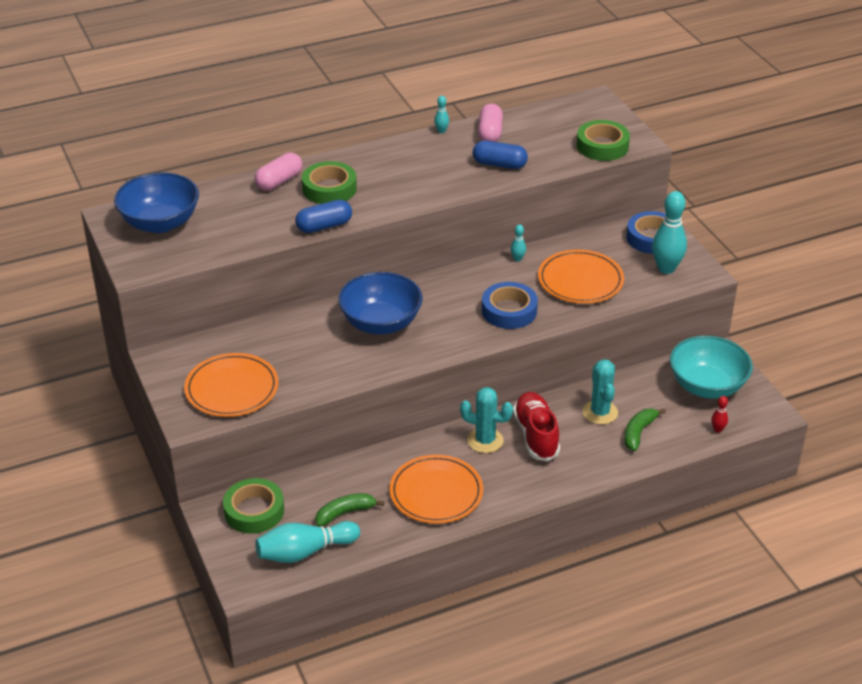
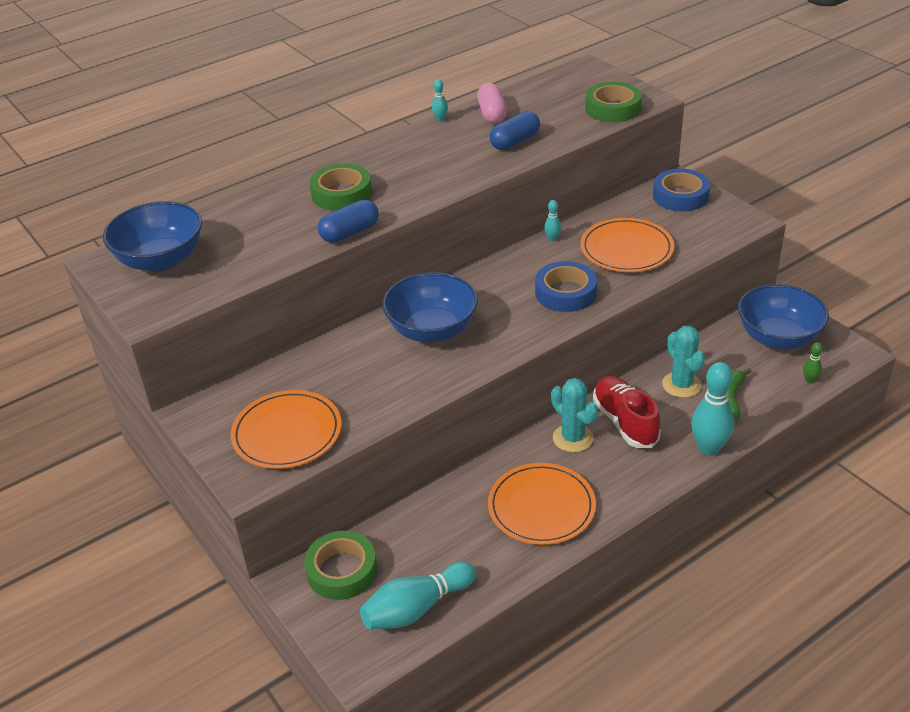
camera: 10 degrees left, 0 degrees up
(279, 181) = (283, 195): pink capsule -> none
(345, 513) = (447, 551): green banana -> none
(485, 440) = (573, 438): turquoise cactus -> turquoise cactus turned 45 degrees clockwise
(499, 164) = (515, 141): blue capsule -> blue capsule turned 45 degrees counterclockwise
(666, 268) = (708, 223): turquoise bowling pin -> turquoise bowling pin (709, 448)
(707, 386) = (778, 337): turquoise bowl -> blue bowl
(718, 429) = (810, 380): red bowling pin -> green bowling pin

